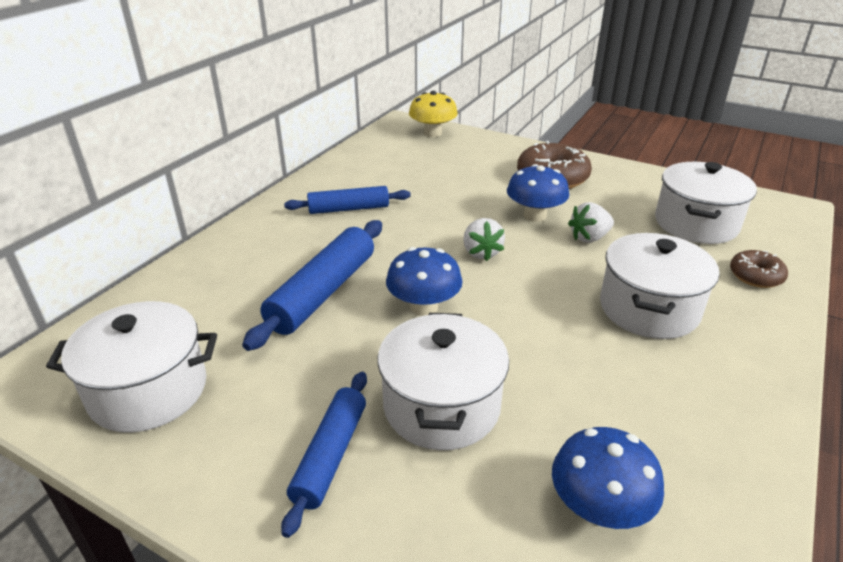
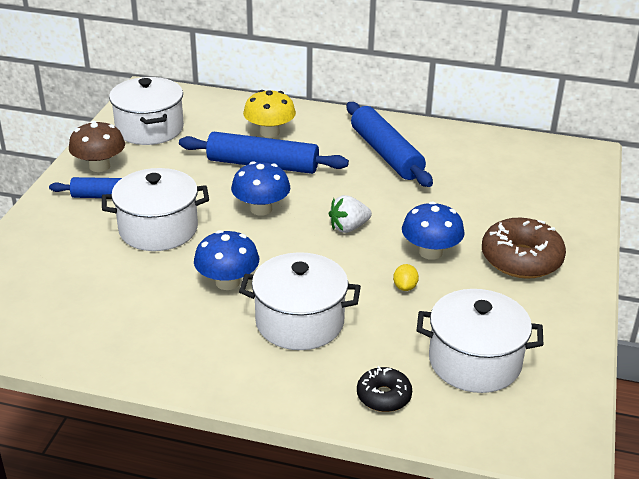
camera: 75 degrees right, 0 degrees up
(227, 465) = (99, 166): none -> brown mushroom
(349, 209) = (386, 154): blue rolling pin -> blue rolling pin, size x1.51
(432, 133) = (575, 174): yellow mushroom -> yellow mushroom (269, 132)
(589, 238) = (405, 287): white strawberry -> yellow lemon
(599, 508) = (84, 295): blue mushroom -> blue mushroom (227, 282)
(755, 276) = (383, 396): brown donut -> black donut

